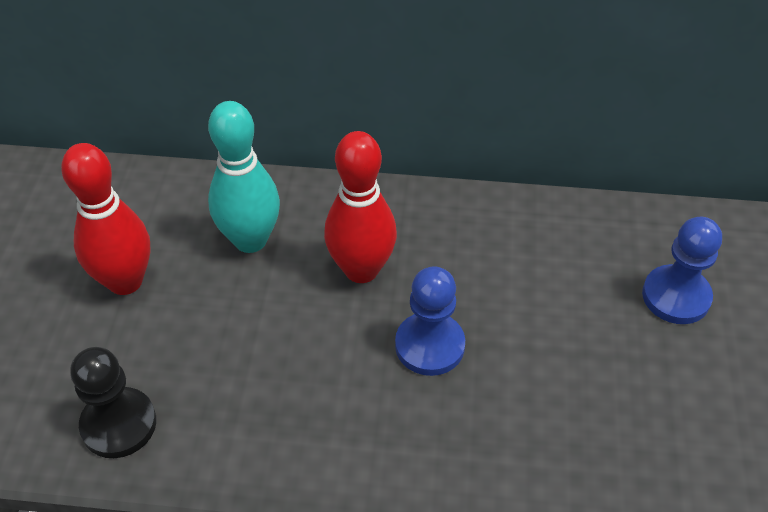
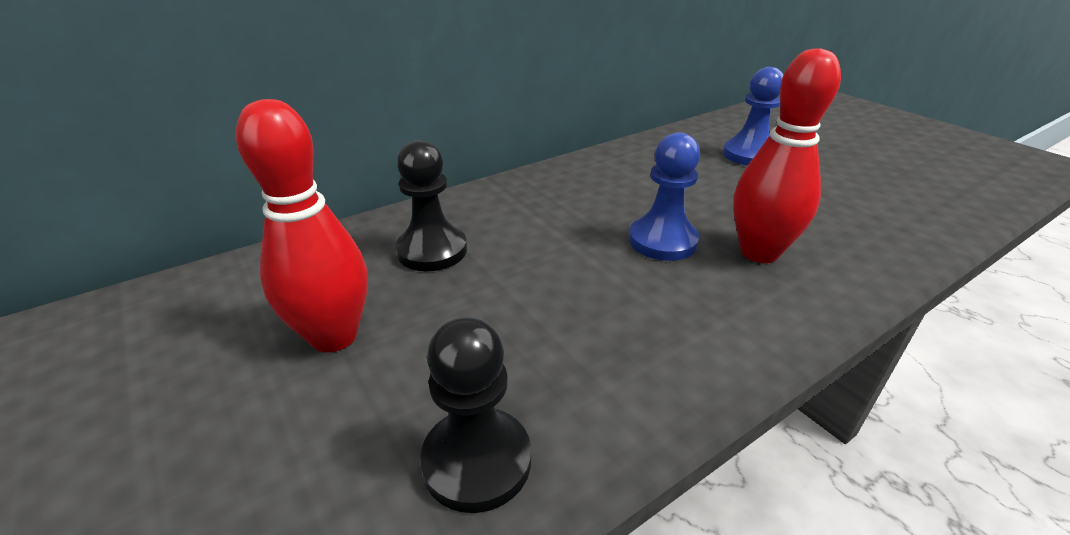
camera: 40 degrees left, 15 degrees down
(250, 240) = (432, 250): turquoise bowling pin -> black pawn
(361, 270) = (550, 226): red bowling pin -> red bowling pin (759, 252)

